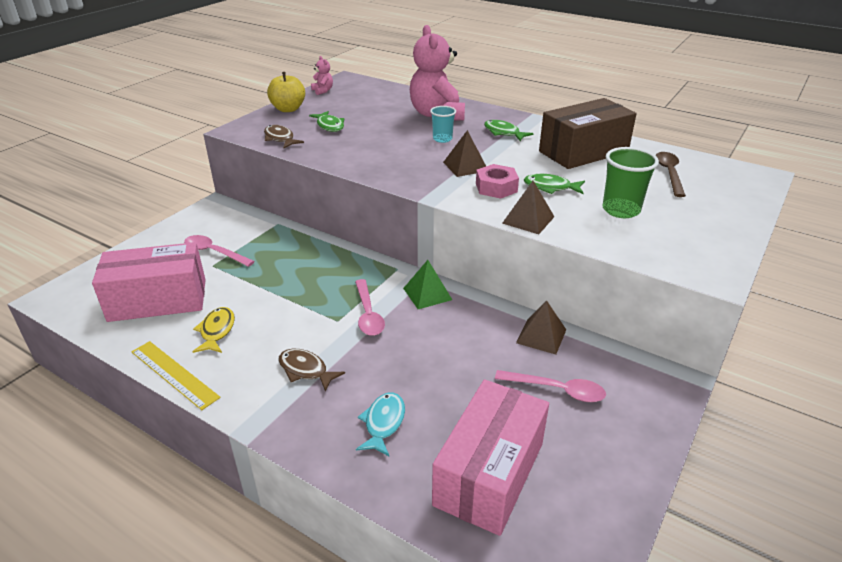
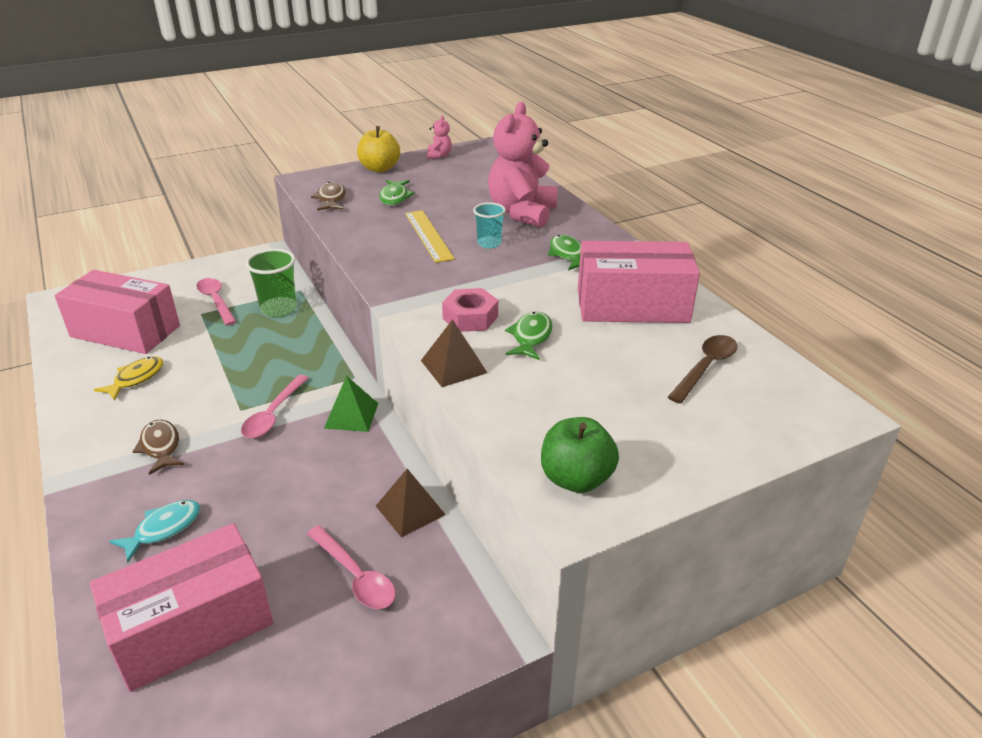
camera: 30 degrees right, 0 degrees up
(174, 374) = (64, 405): yellow ruler -> yellow ruler (428, 235)
(465, 166) = (471, 282): brown pyramid -> none
(550, 187) = (531, 337): green fish -> green fish turned 60 degrees clockwise
(583, 152) = (632, 305): brown box -> pink box
(621, 210) = (576, 392): green cup -> green cup (279, 308)
(687, 256) = (576, 479): none -> green apple

